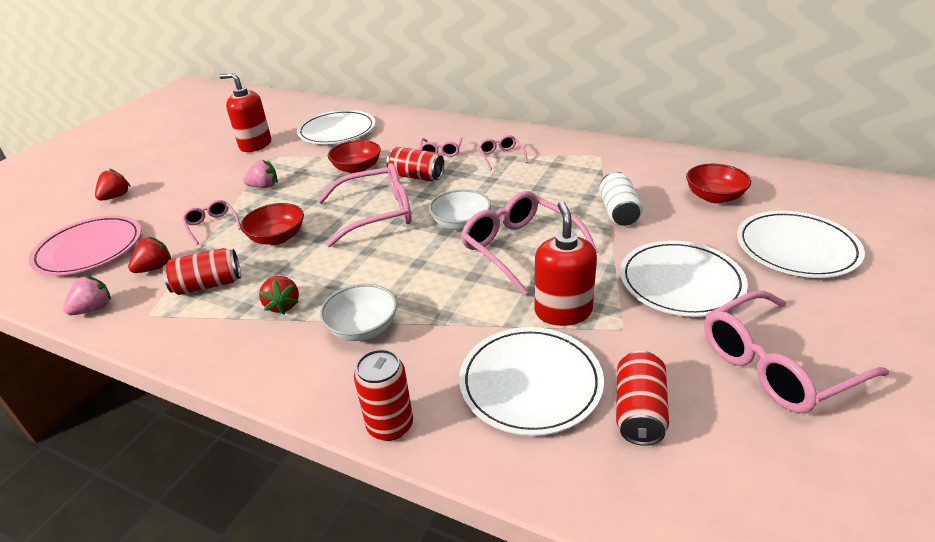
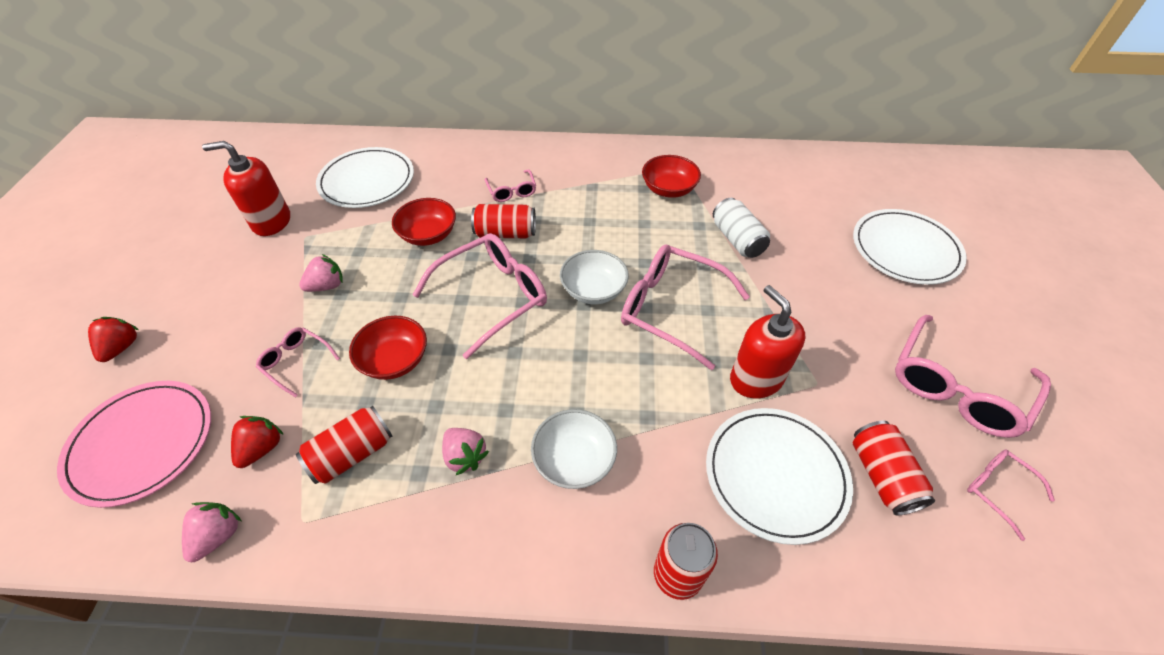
camera: 25 degrees left, 15 degrees up
(283, 305) = (465, 456): red strawberry -> pink strawberry
(501, 156) = (581, 187): pink glasses -> pink glasses (997, 489)
(680, 282) = (836, 314): white plate -> none
(714, 197) = (809, 202): red bowl -> red bowl (668, 189)

